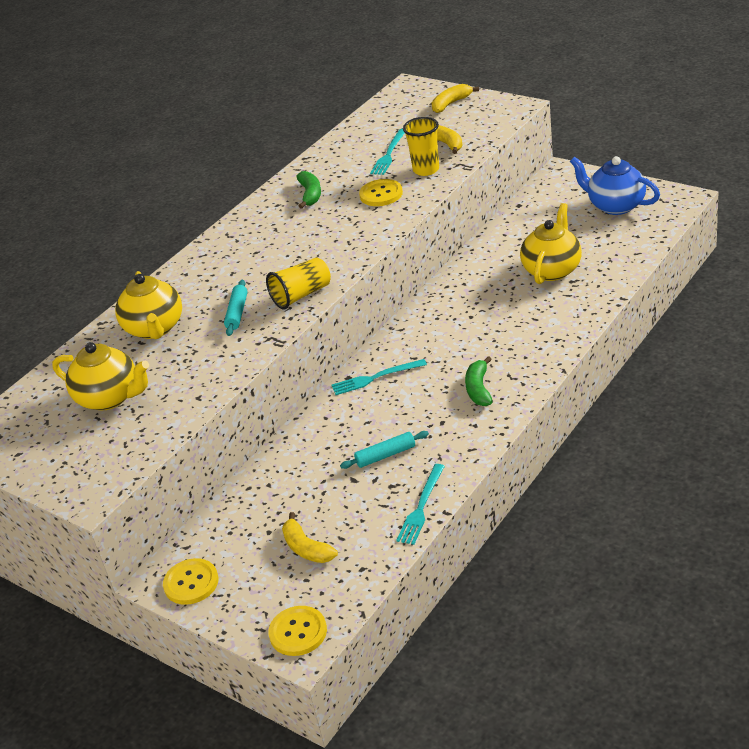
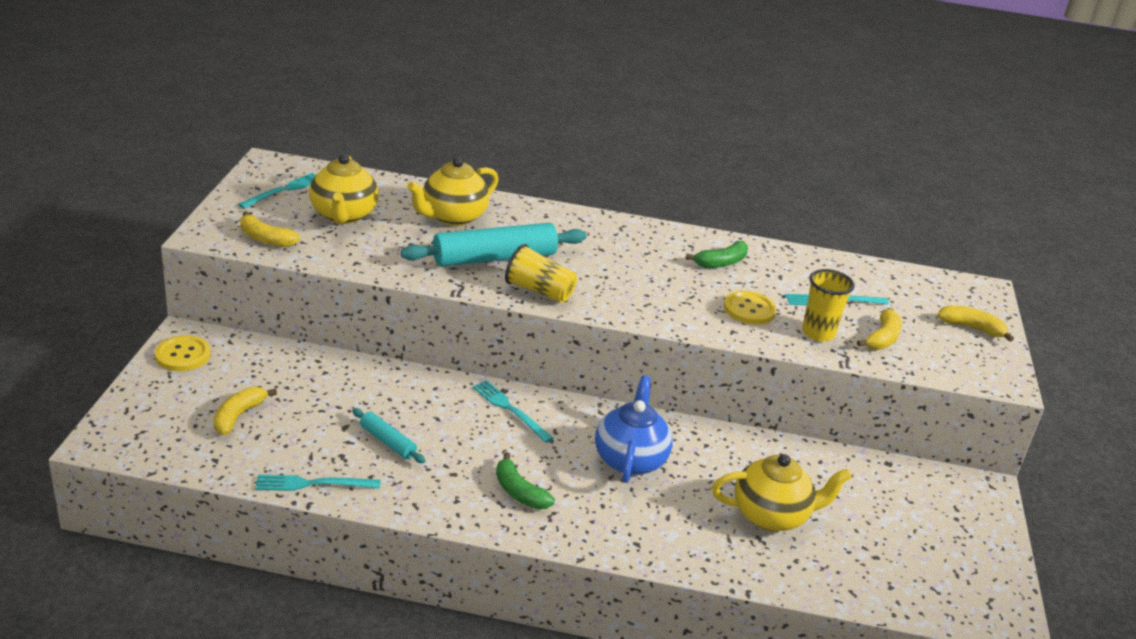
camera: 55 degrees right, 5 degrees down
(36, 435) = (284, 190): none -> turquoise fork
(122, 454) = (265, 239): none -> yellow banana
(237, 313) = (494, 258): turquoise rolling pin -> turquoise rolling pin, size x2.01
(298, 632) = (123, 435): yellow button -> none
(478, 389) = (519, 492): green banana -> green banana turned 105 degrees counterclockwise
(615, 206) = (944, 553): blue teapot -> blue teapot (630, 459)

